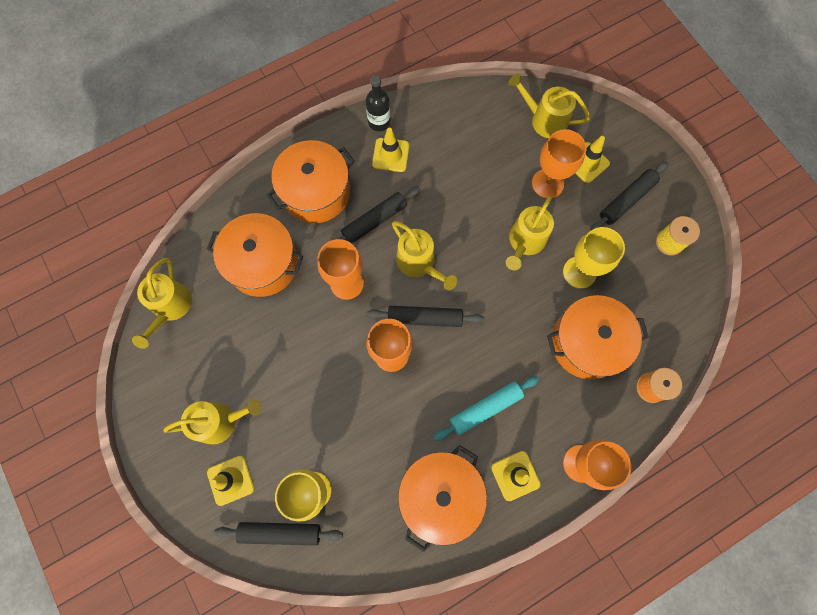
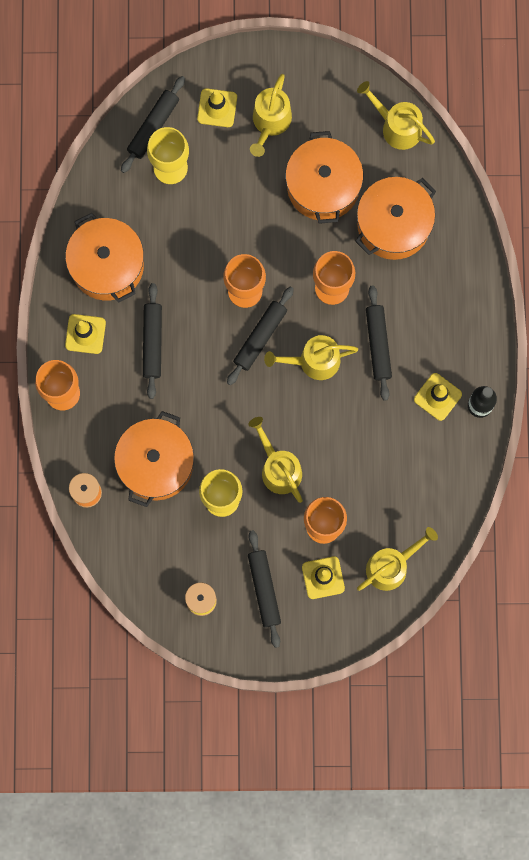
camera: 120 degrees right, 5 degrees up
(316, 192) = (438, 307): orange pot -> orange pot (323, 186)
(485, 408) = (152, 342): turquoise rolling pin -> black rolling pin

